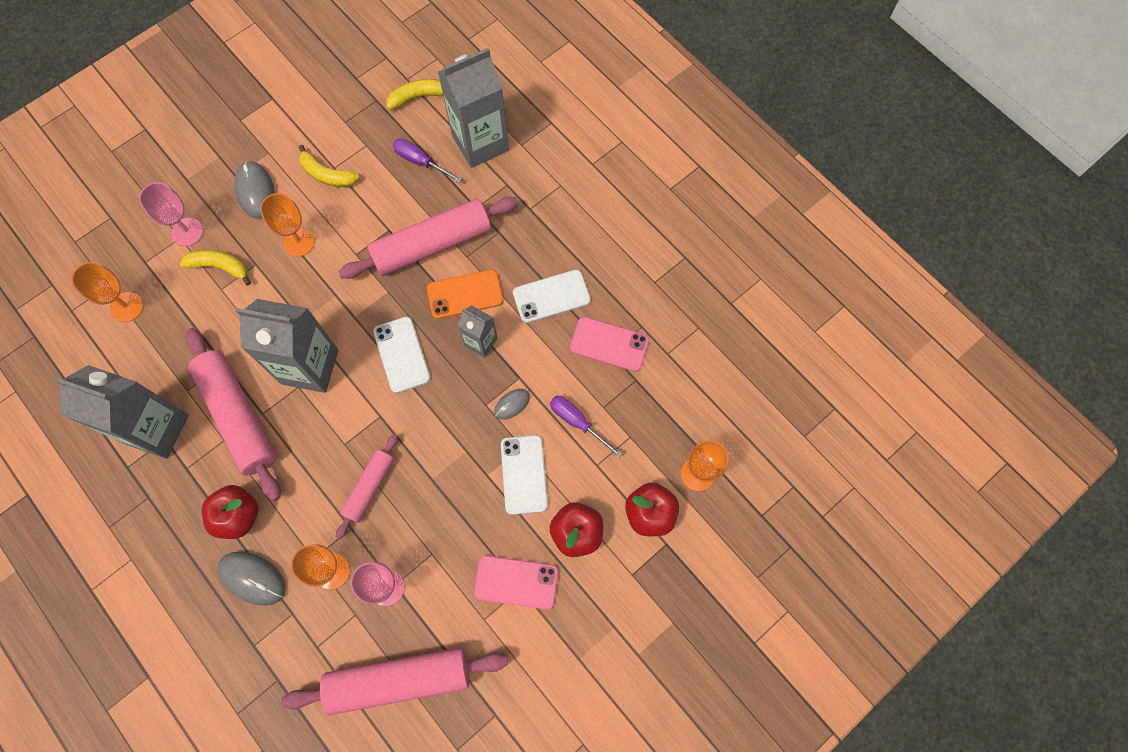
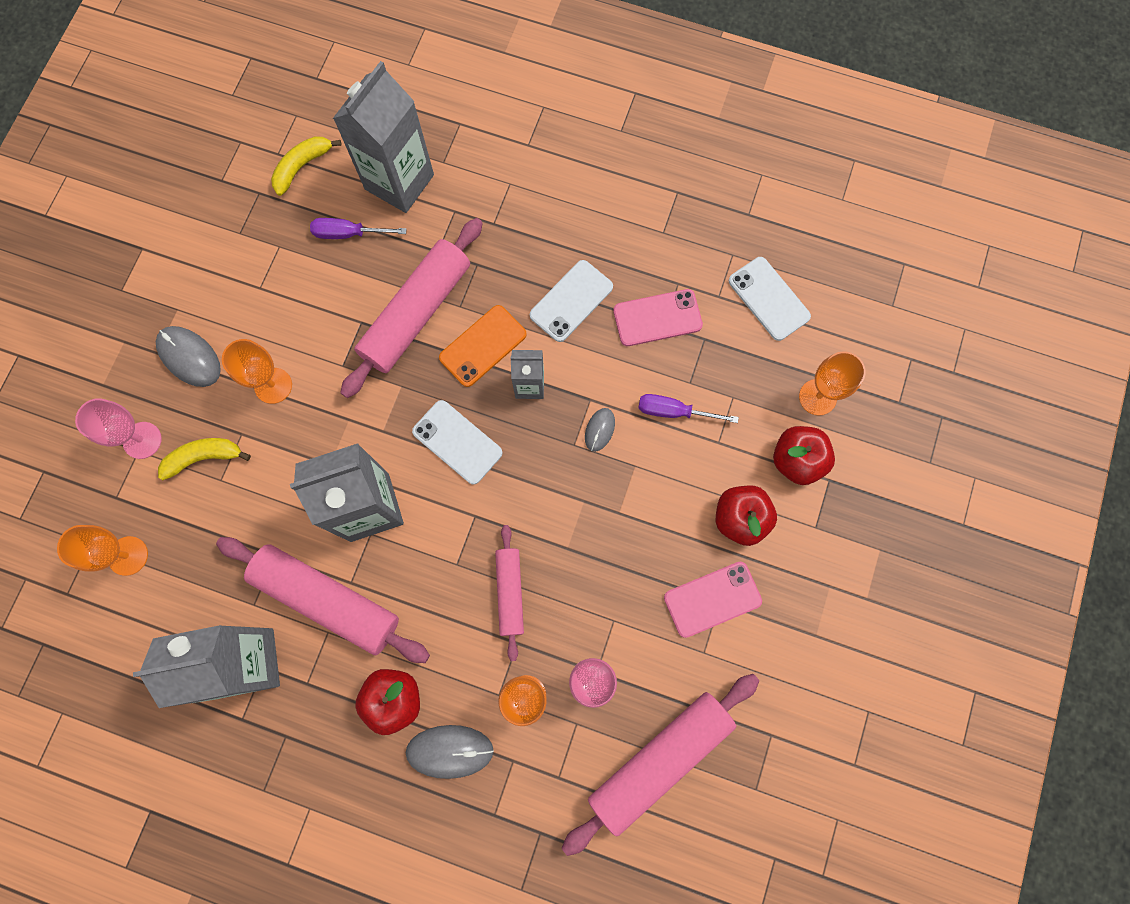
camera: 30 degrees left, 5 degrees up
(327, 174) = (257, 299): yellow banana -> none
(524, 474) = (654, 491): white phone -> white phone (769, 299)

